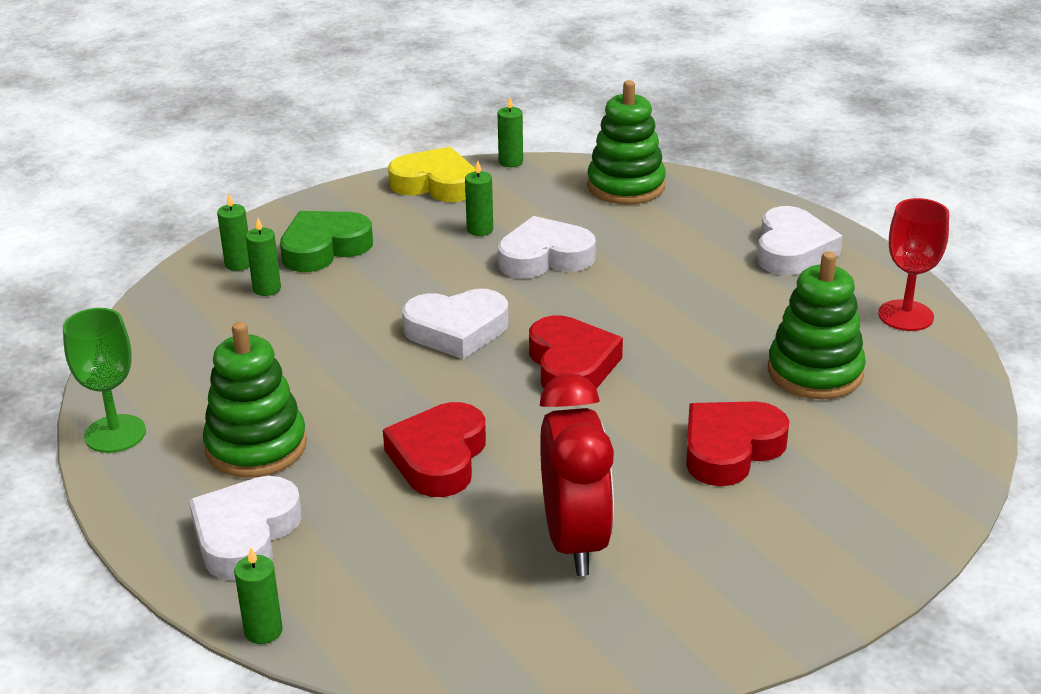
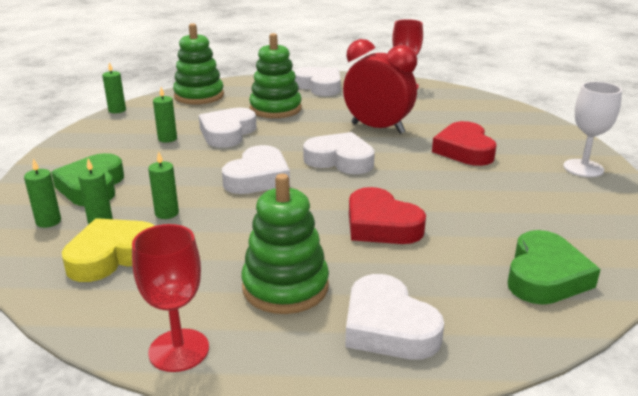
camera: 55 degrees left, 5 degrees down
(115, 434) = (179, 350): green goblet -> red goblet
(263, 631) = (511, 356): green candle -> green candle (167, 213)
(435, 184) = (94, 134): yellow heart -> yellow heart (112, 256)
(443, 615) = (545, 276): none -> green heart
(571, 365) = (340, 160): red heart -> white heart
(575, 541) = (506, 212): red clock -> red clock (377, 128)
(806, 576) = (583, 168): none -> white goblet
(815, 372) = (423, 114): green stacking toy -> green stacking toy (275, 109)

